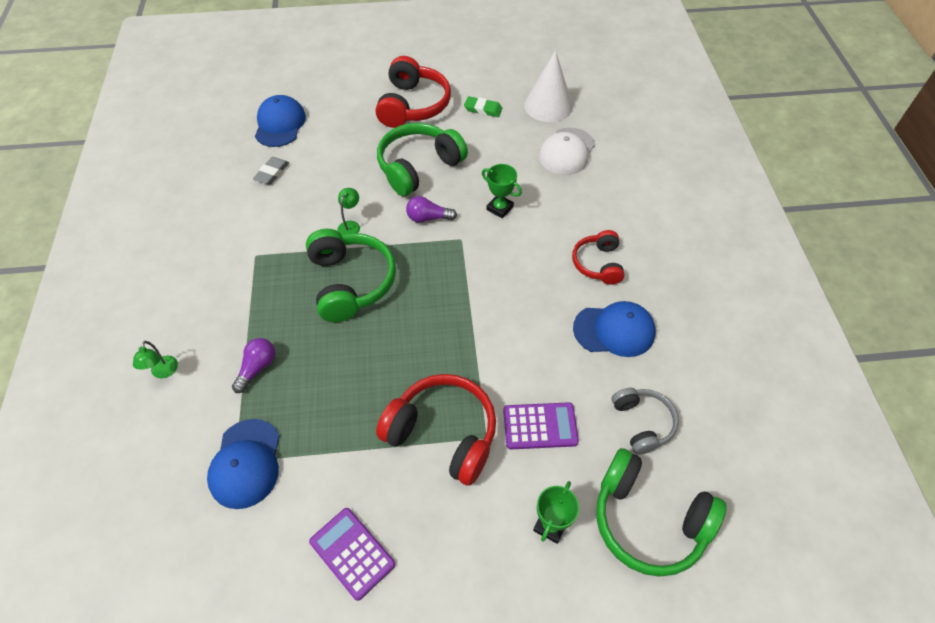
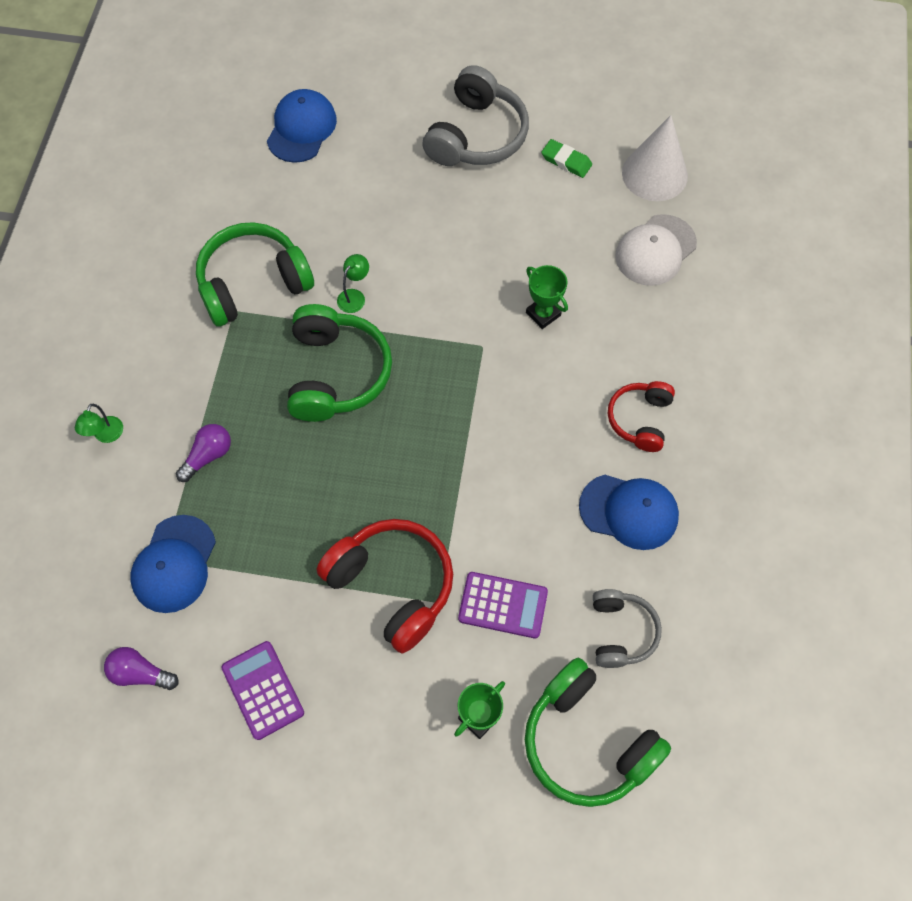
camera: 15 degrees right, 10 degrees up
(272, 173) = (277, 199): grey eraser -> none
(412, 105) = (476, 135): red headphones -> grey headphones
(419, 167) = (459, 231): green headphones -> green headphones (253, 284)
(428, 218) = (451, 307): purple light bulb -> purple light bulb (140, 673)

